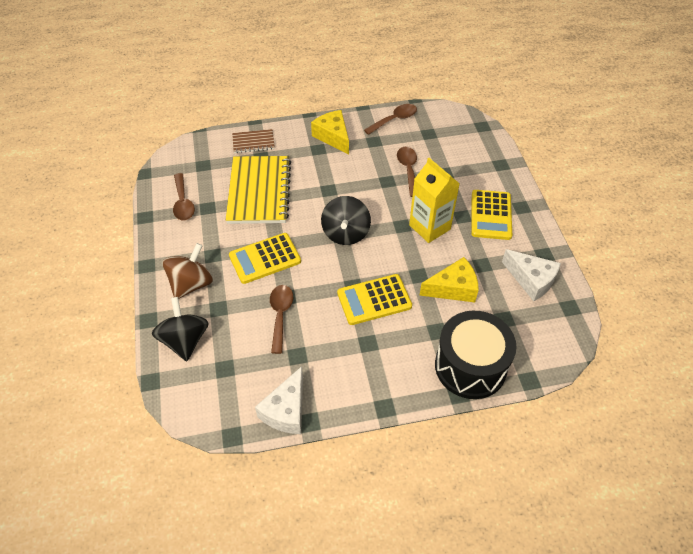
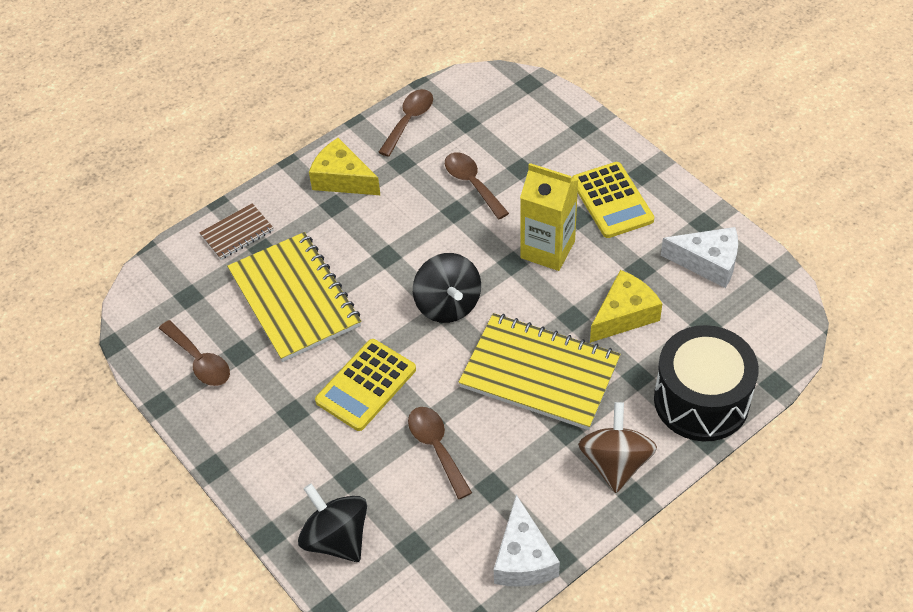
camera: 25 degrees left, 0 degrees up
(191, 284) = (292, 463): brown spinning top -> brown spinning top (615, 463)
(374, 300) = (539, 374): yellow calculator -> yellow notebook

